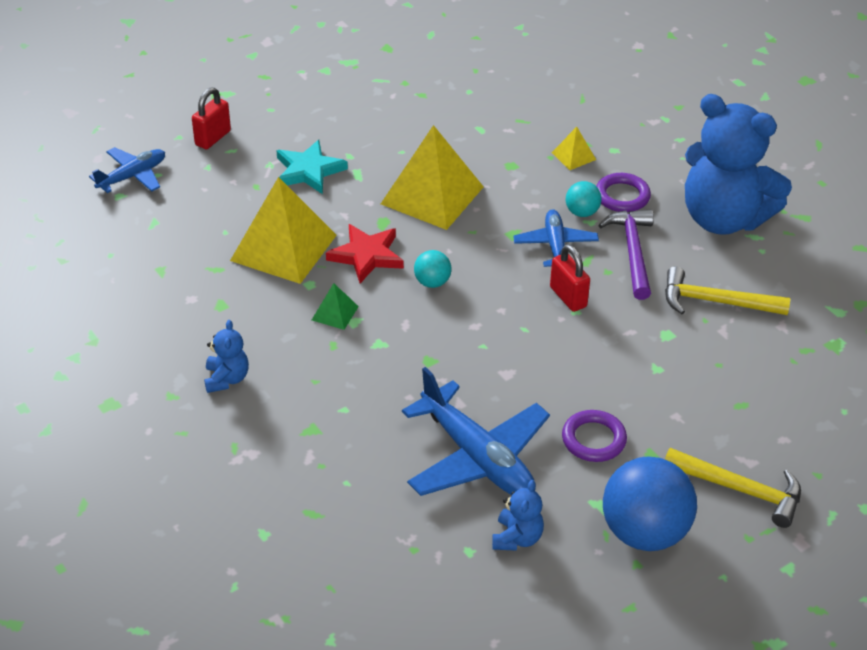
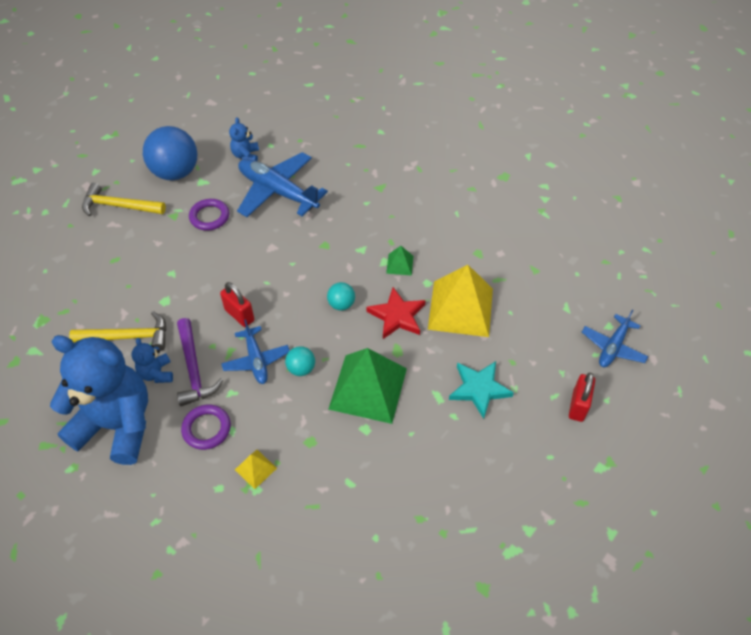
camera: 165 degrees right, 10 degrees up
(227, 379) = (445, 205): blue teddy bear -> blue teddy bear (156, 373)
(432, 195) = (368, 388): yellow pyramid -> green pyramid
(582, 212) = (239, 401): turquoise ball -> turquoise ball (301, 369)

